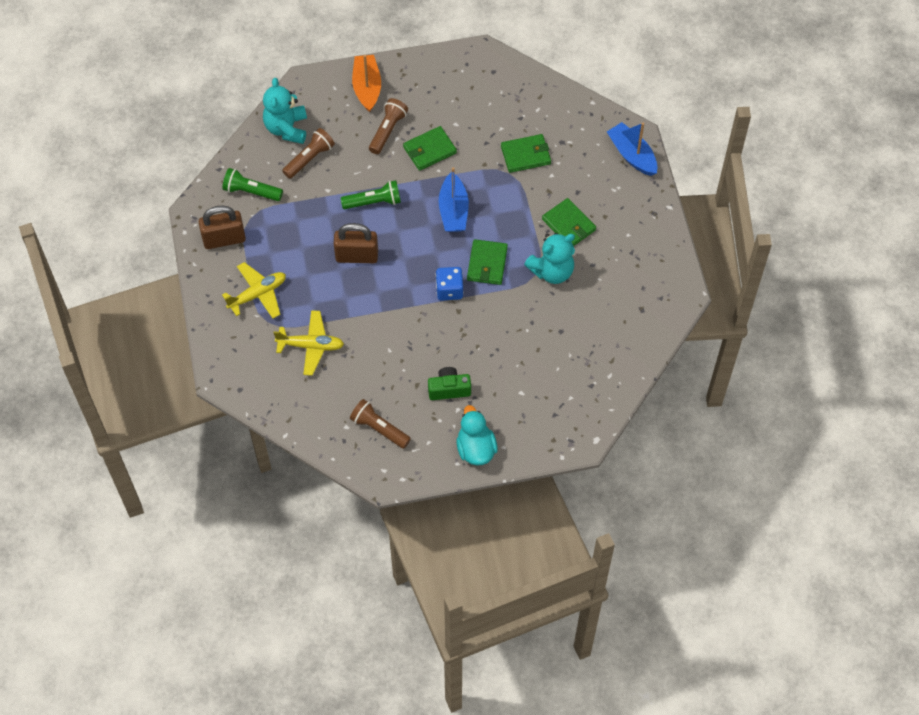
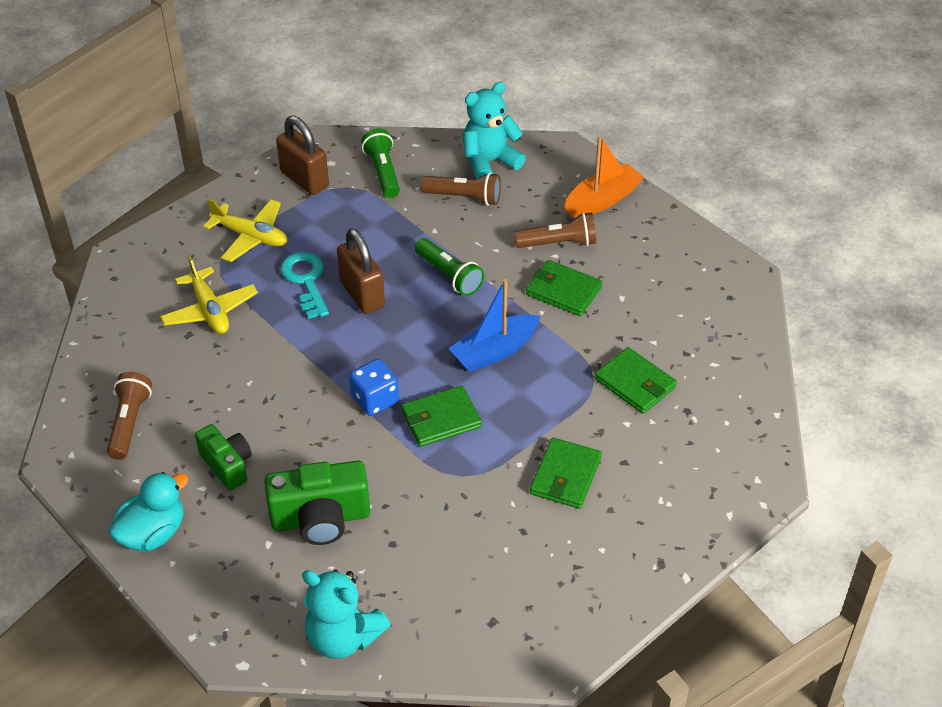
camera: 60 degrees right, 15 degrees down
(322, 281) = (306, 281): none -> turquoise key
(521, 358) = (321, 519): none -> green camera
(552, 271) = (479, 491): turquoise teddy bear -> turquoise teddy bear (343, 637)
(632, 155) = (733, 495): blue boat -> none

